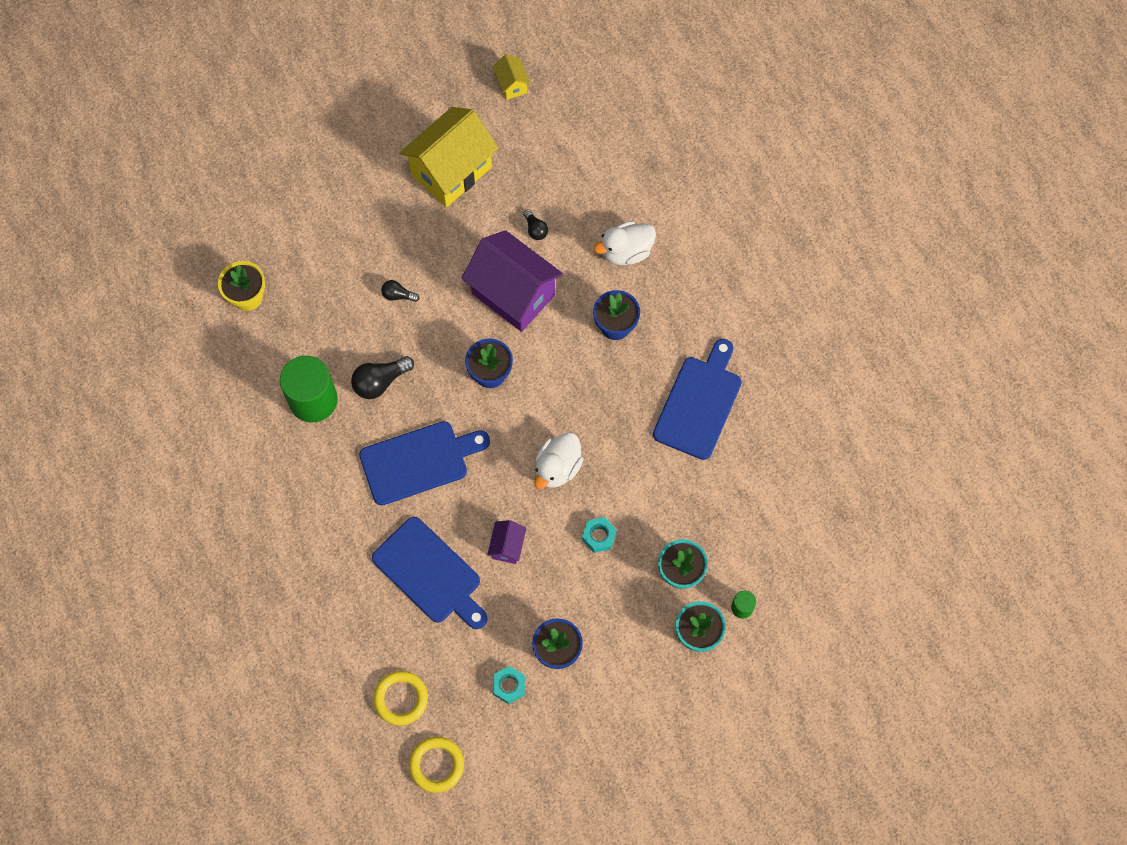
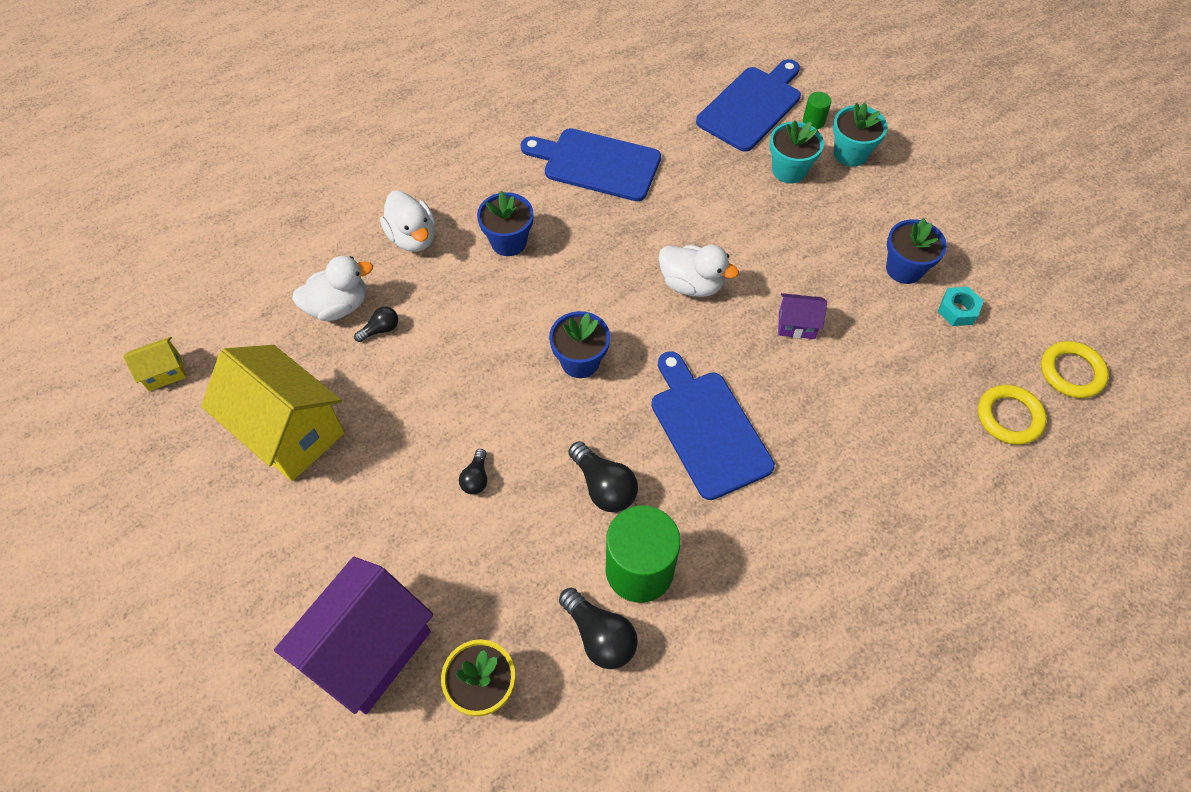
camera: 95 degrees left, 10 degrees down
(270, 370) = (600, 636): none -> black light bulb
(430, 573) = (849, 401): blue cutting board -> blue cutting board (751, 106)
(513, 294) = (471, 346): purple house -> purple house (369, 650)
(561, 198) = (338, 306): none -> white duck
(599, 536) = (765, 241): turquoise nut -> none

